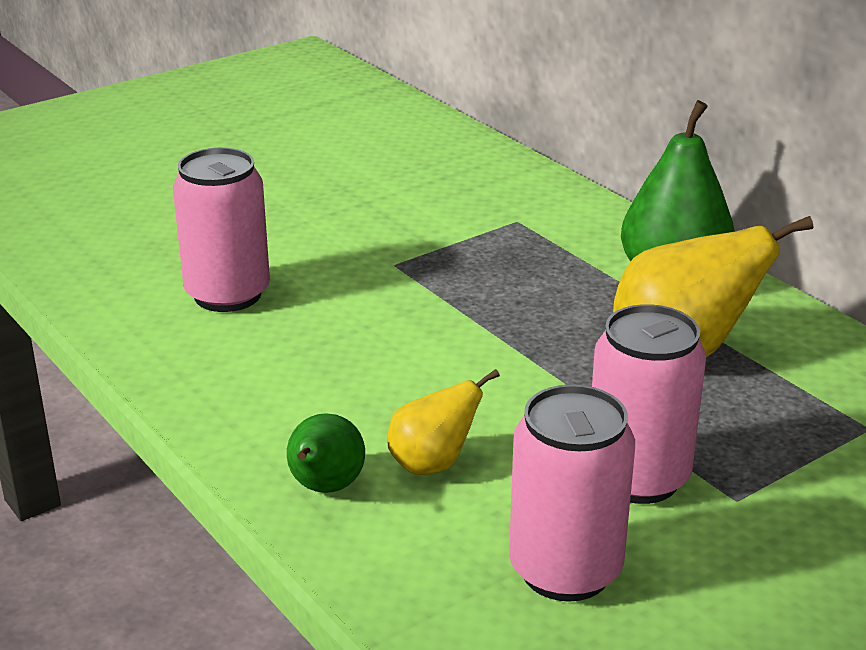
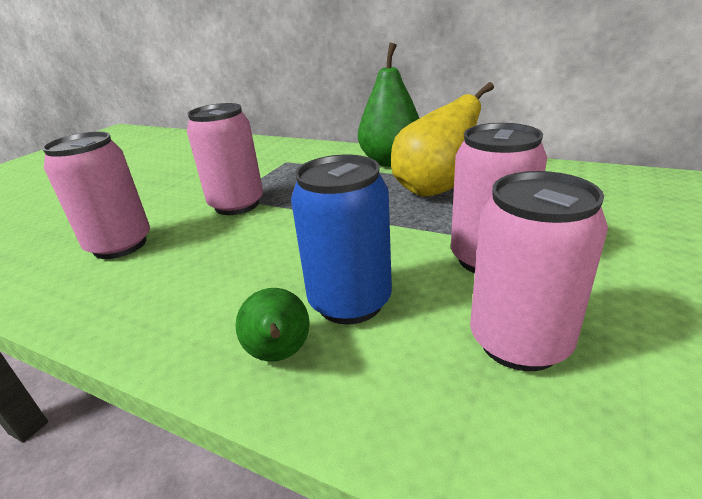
camera: 25 degrees left, 0 degrees up
(396, 281) = (237, 205): none -> pink can
(433, 464) = (350, 302): yellow pear -> blue can

